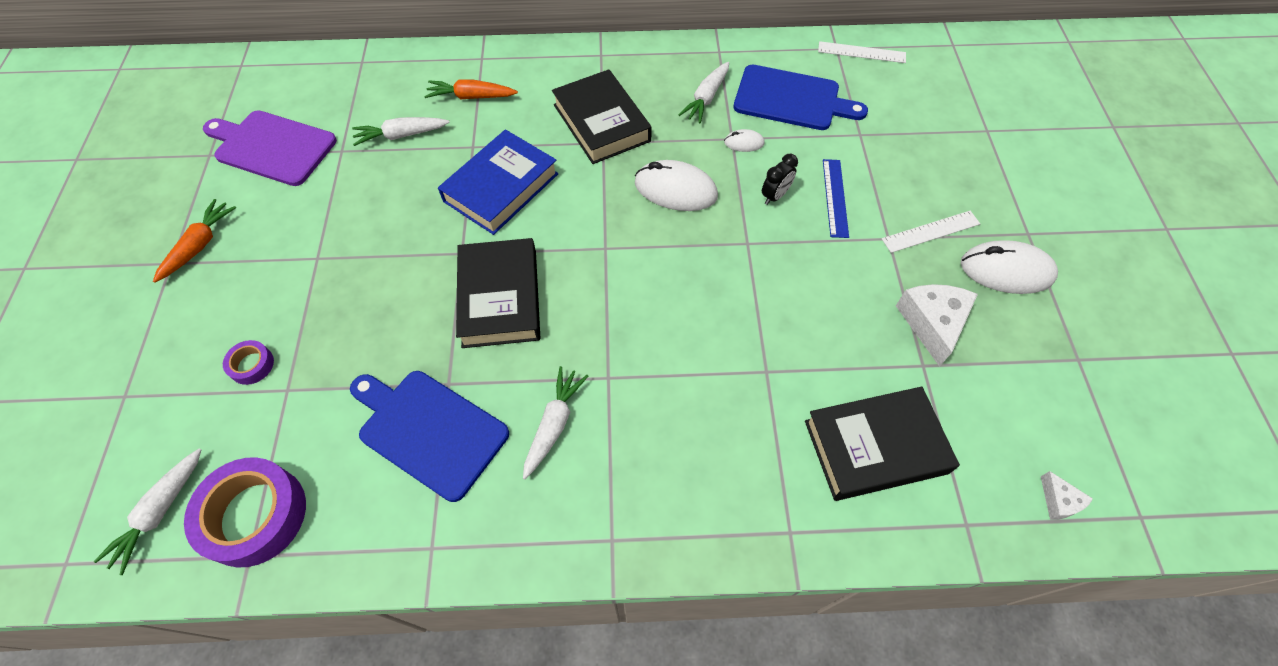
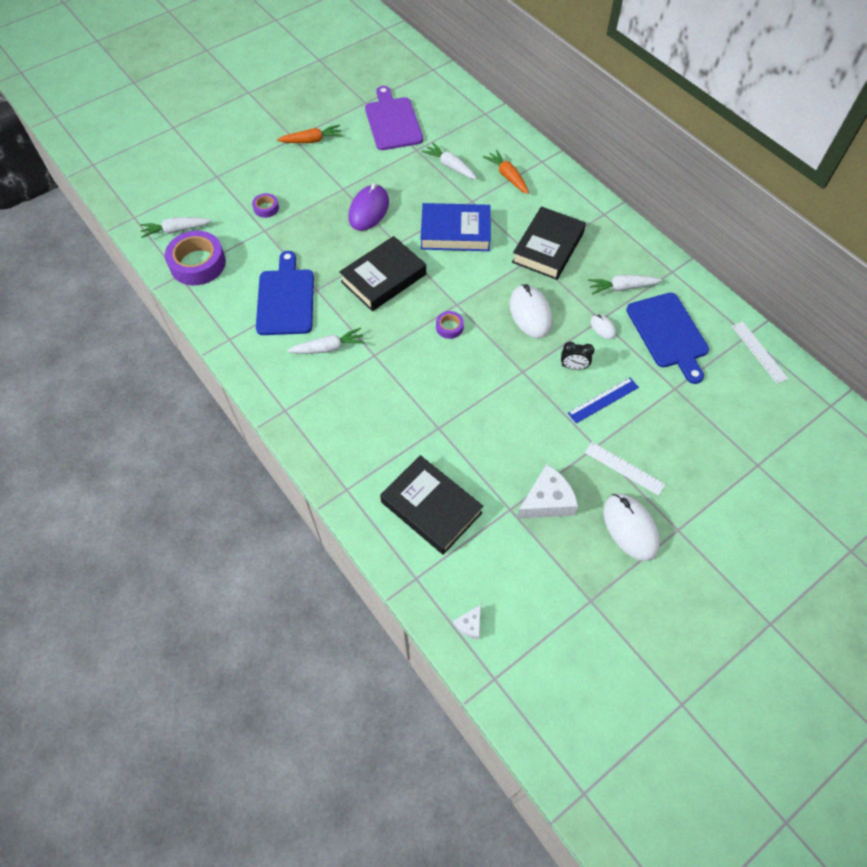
camera: 55 degrees right, 0 degrees up
(381, 251) = (369, 210): none -> purple mouse
(632, 274) = (449, 327): none -> purple tape

